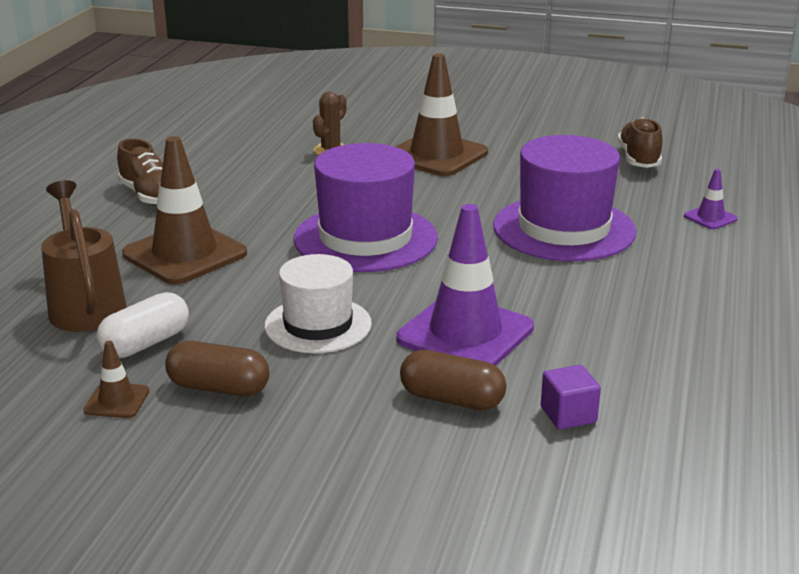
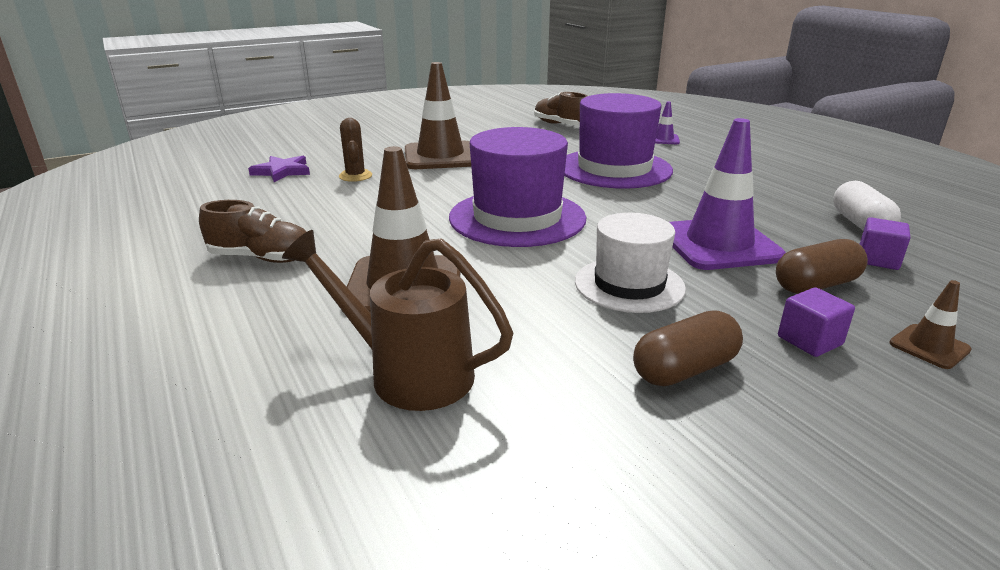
camera: 45 degrees left, 0 degrees up
(117, 401) = (643, 437): brown traffic cone -> brown traffic cone (929, 347)
(145, 343) = (543, 372): white capsule -> white capsule (860, 224)
(289, 126) = (282, 171): none -> purple star
(337, 422) = (809, 340): none -> purple cube

